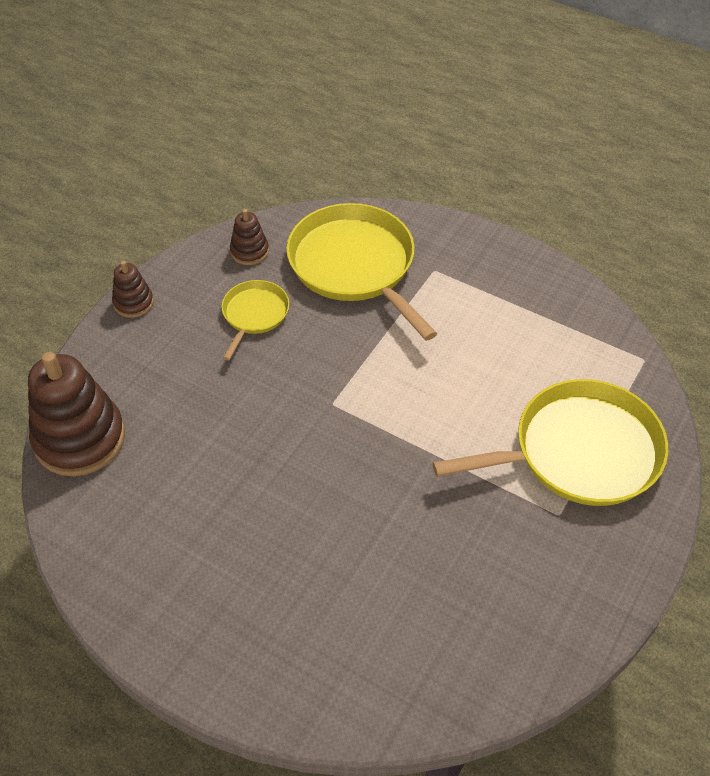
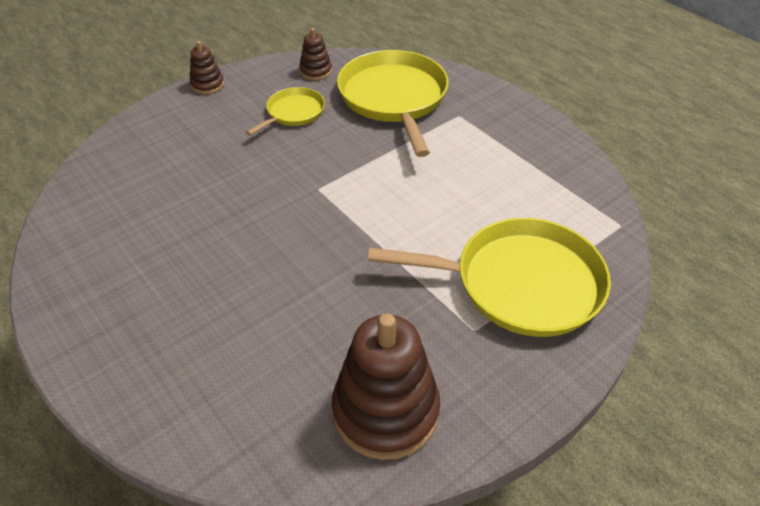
camera: 20 degrees right, 5 degrees down
(80, 439) = (108, 163): brown stacking toy -> brown stacking toy (385, 411)

